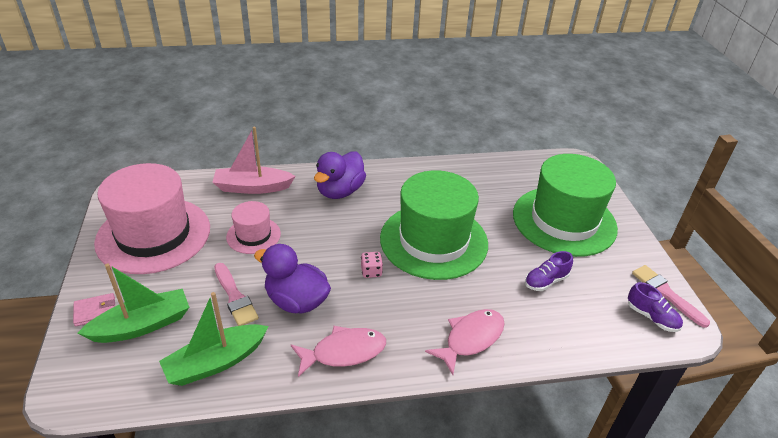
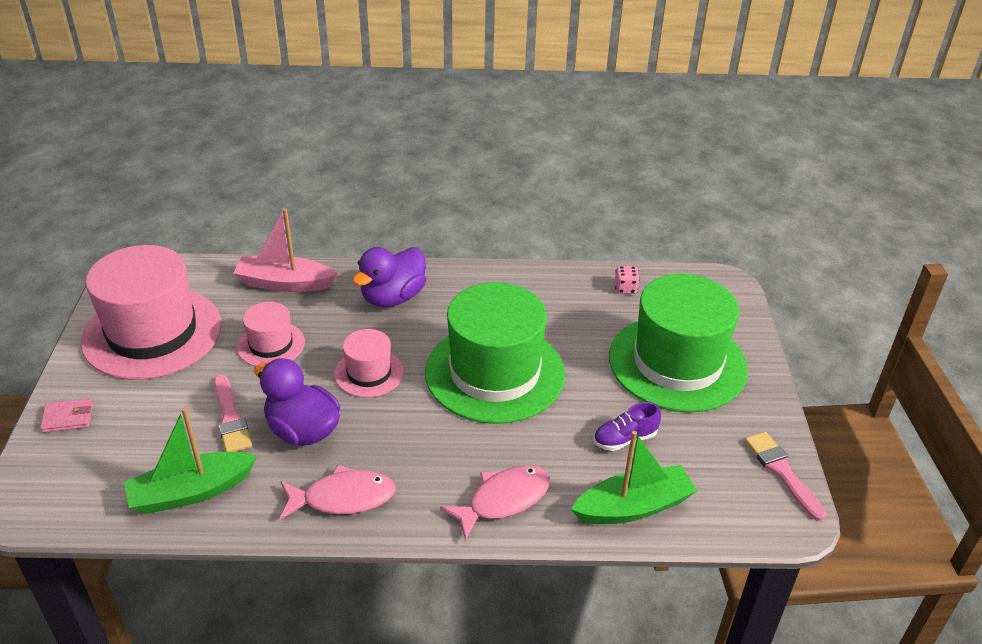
camera: 10 degrees right, 0 degrees up
(142, 325) = (117, 440): green boat -> green boat (633, 507)
(337, 250) = (369, 373): none -> pink hat
(371, 271) = (403, 404): pink dice -> pink dice (625, 288)
(651, 317) = (750, 500): purple shoe -> none

